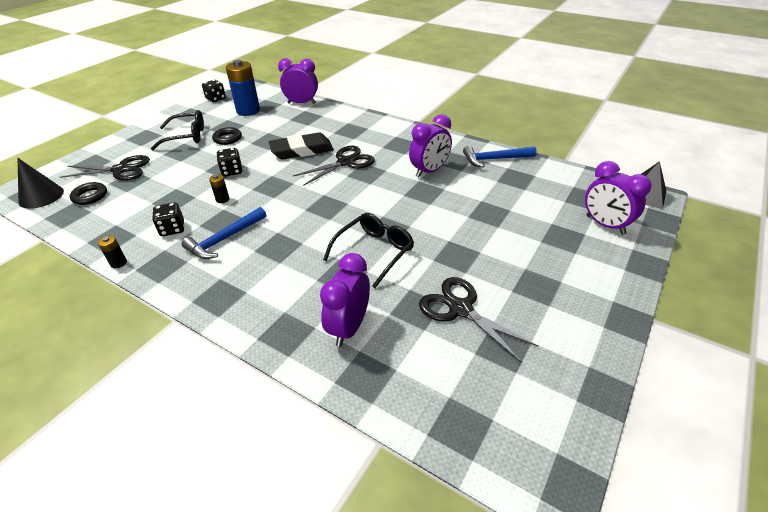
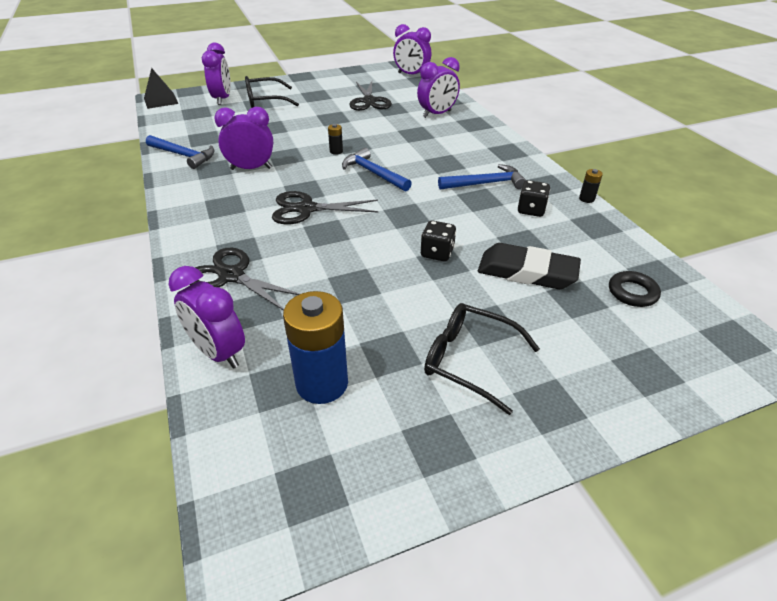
camera: 145 degrees left, 0 degrees up
(41, 196) = (710, 324): black cone -> none
(121, 170) = (591, 326): black scissors -> black scissors (231, 276)
(216, 99) = (349, 483): black dice -> none
(222, 199) = (468, 221): black battery -> black battery (336, 151)
(227, 139) = (407, 319): black ring -> none
(302, 150) = (331, 246): black eraser -> black eraser (527, 272)
(332, 207) = (373, 173): none -> blue hammer
(374, 252) = (380, 136): black glasses -> black glasses (265, 100)
(496, 436) = (411, 75): none -> purple clock

